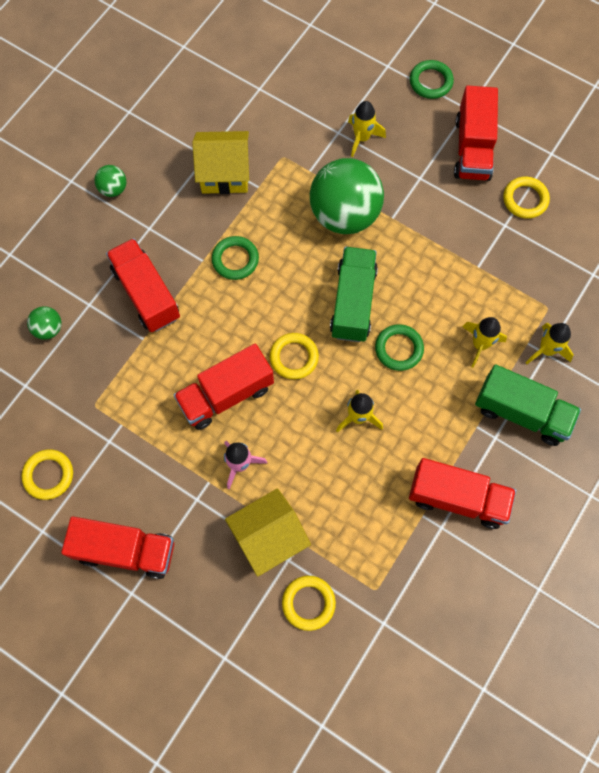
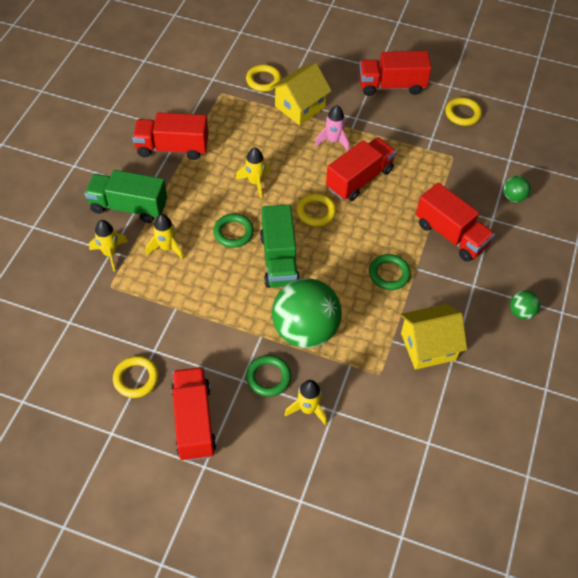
camera: 165 degrees right, 15 degrees down
(431, 82) = (249, 490): green ring -> green ring (268, 377)

